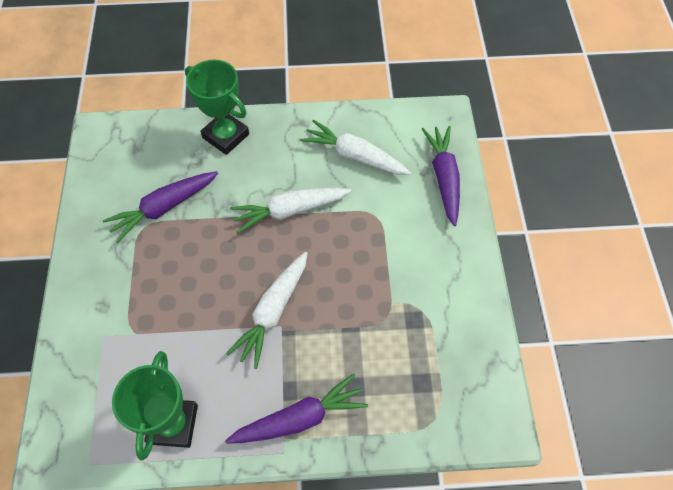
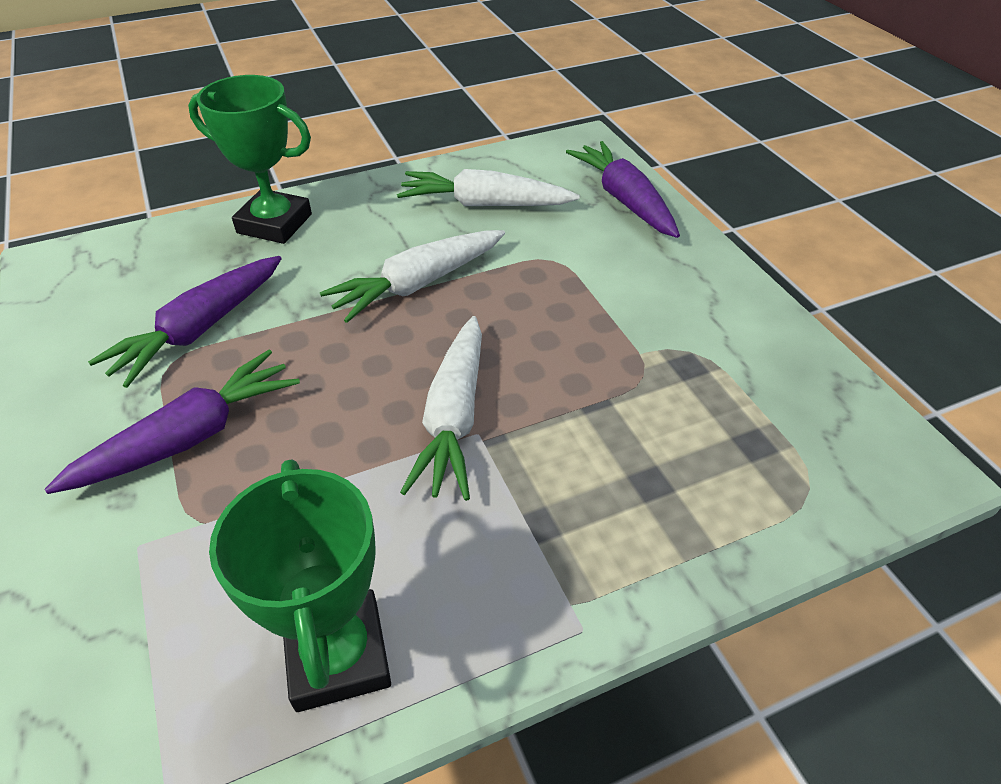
camera: 20 degrees left, 15 degrees down
(299, 418) = (582, 562): purple carrot -> purple carrot (188, 438)

